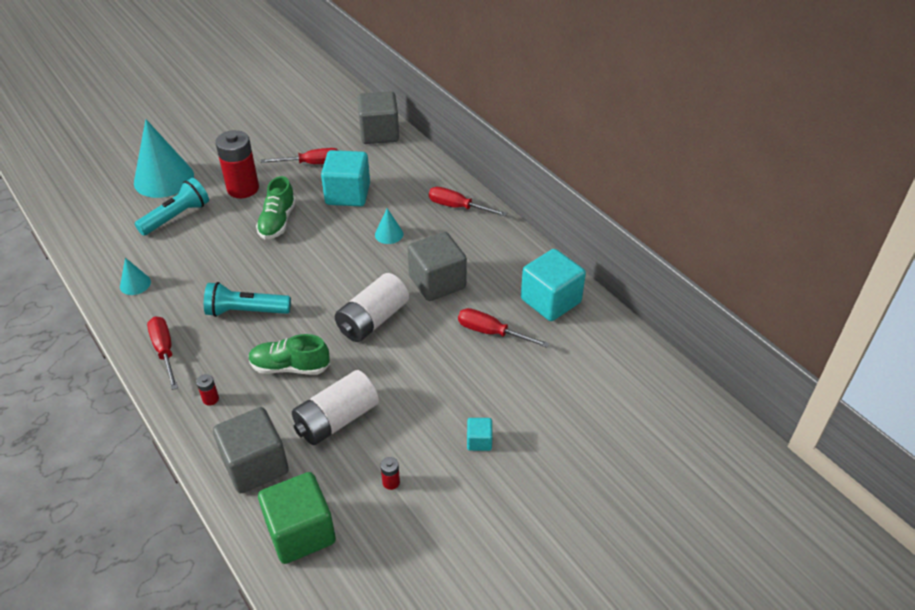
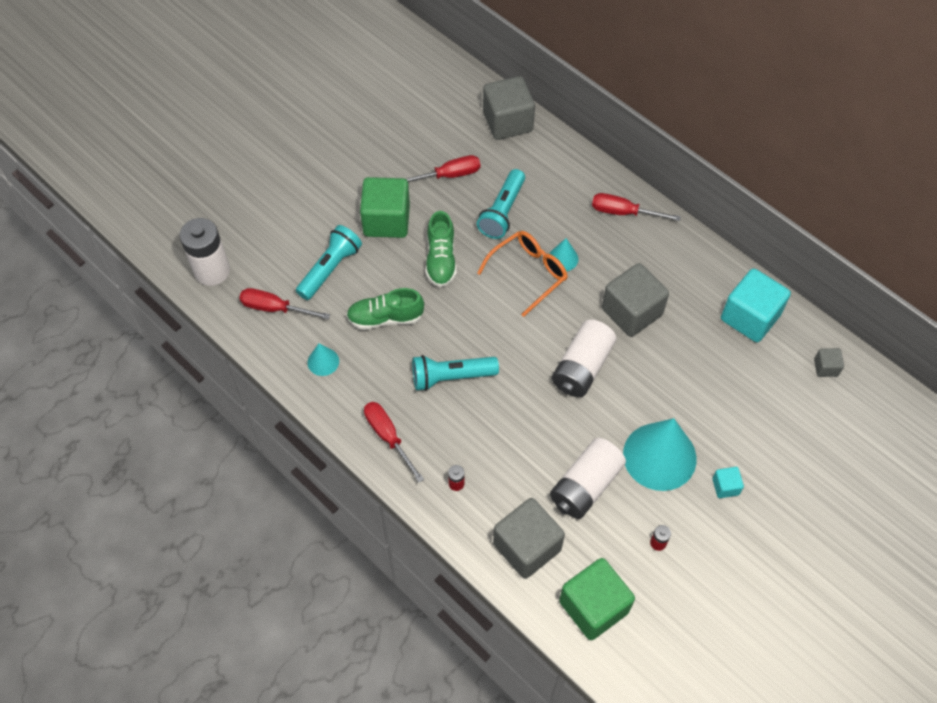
camera: 10 degrees left, 15 degrees up
(74, 206) = (212, 271): none -> white battery
(164, 179) = (294, 219): turquoise cone -> turquoise cone (659, 456)
(243, 188) = (386, 220): red battery -> green cube
(290, 367) = (519, 435): green shoe -> green shoe (385, 318)
(348, 194) = (502, 212): turquoise cube -> turquoise flashlight
(353, 241) = (528, 273): none -> orange glasses
(491, 332) = (702, 364): red screwdriver -> red screwdriver (275, 308)
(614, 352) = (825, 367): none -> grey cube

